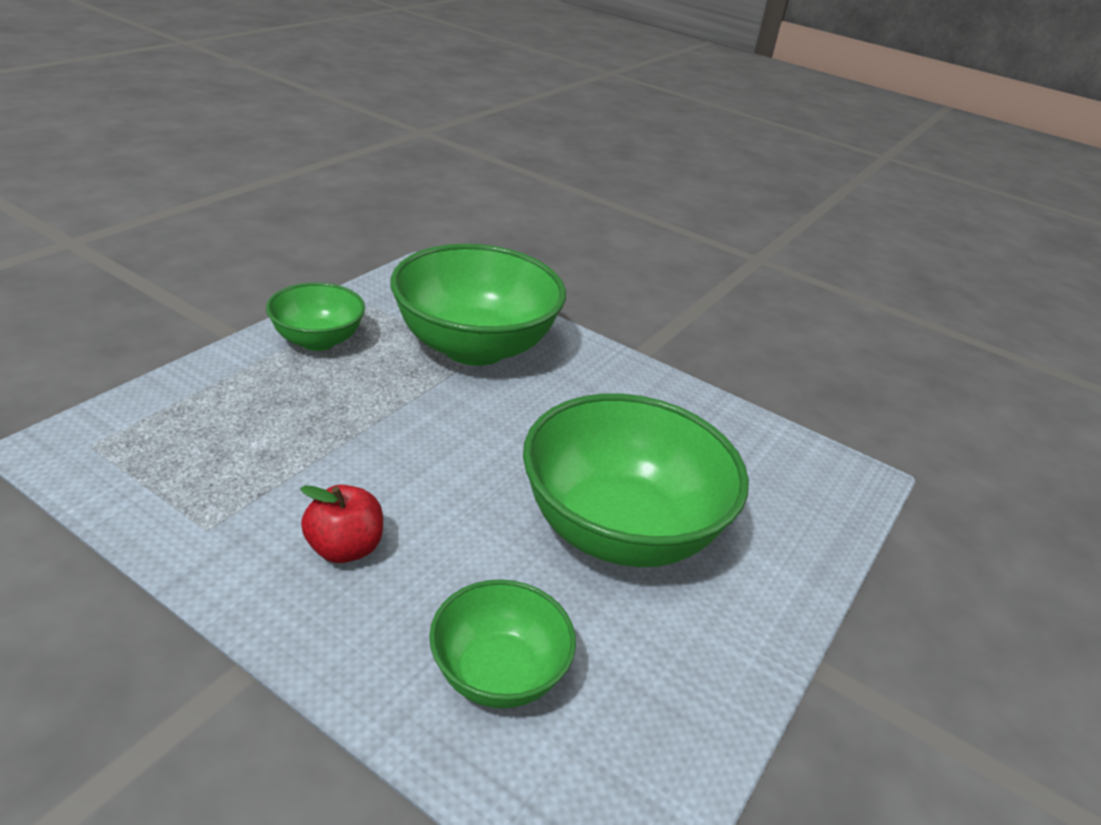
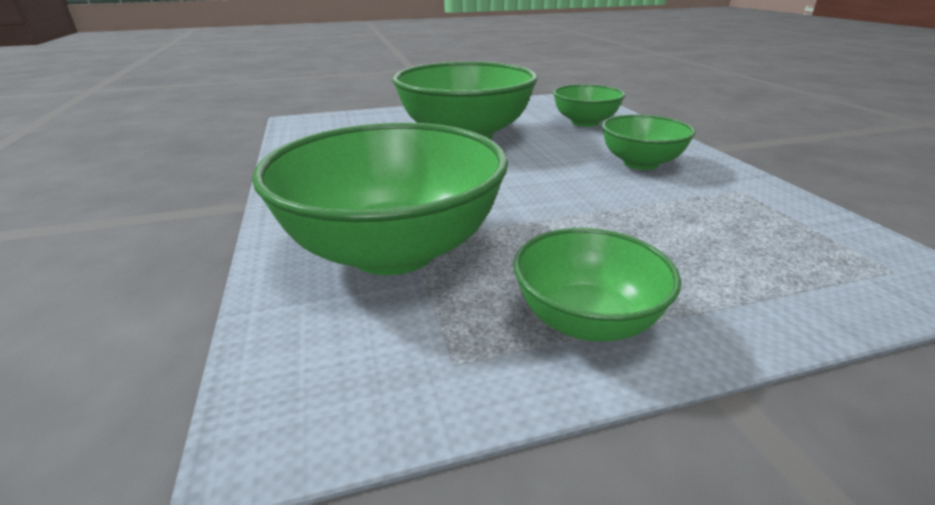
camera: 135 degrees left, 5 degrees down
(345, 548) = (640, 163): red apple -> green bowl

